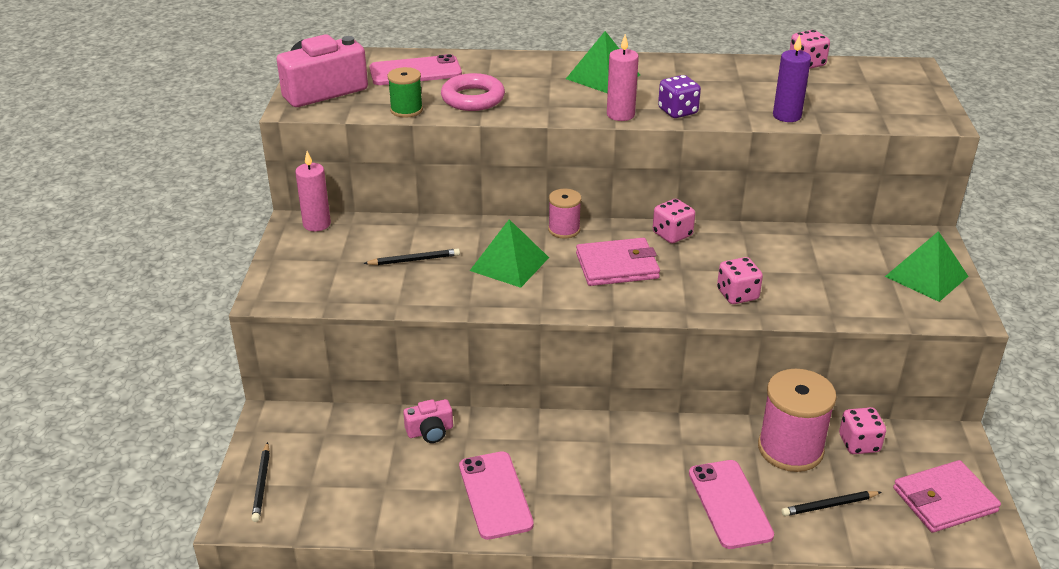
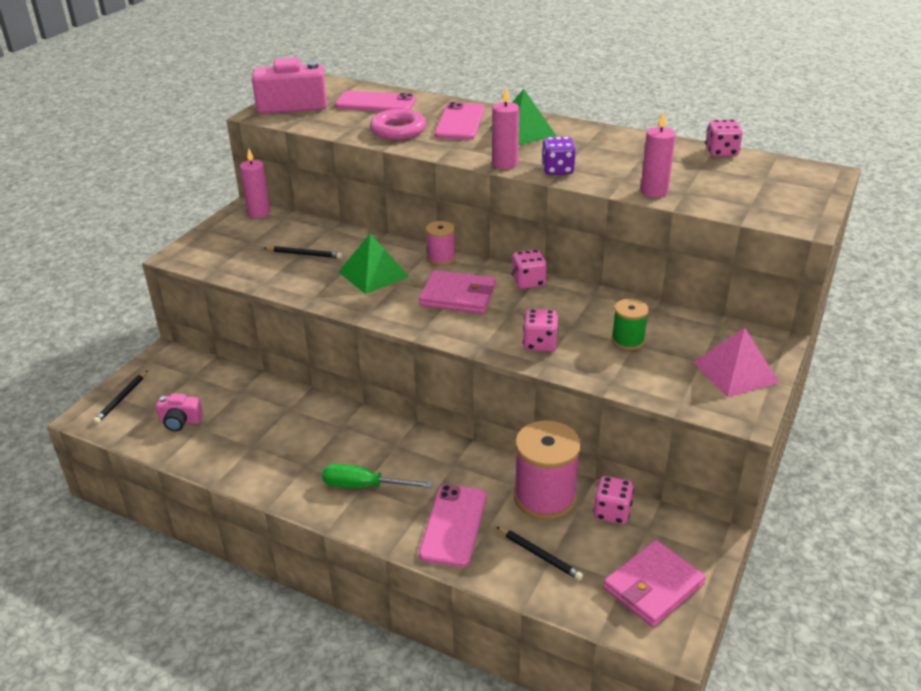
camera: 25 degrees right, 0 degrees up
(406, 110) = (338, 130): green spool -> green spool (628, 340)
(430, 431) = (266, 396): pink camera -> pink camera (180, 421)
(495, 495) = (274, 458): pink phone -> pink phone (460, 122)
(612, 494) = (364, 486): none -> green screwdriver
(787, 116) = (654, 191): purple candle -> pink candle
(829, 505) = (540, 555): black pencil -> black pencil turned 150 degrees counterclockwise
(926, 276) = (735, 372): green pyramid -> pink pyramid
(944, 500) = (653, 586): pink wallet -> pink wallet turned 45 degrees counterclockwise

